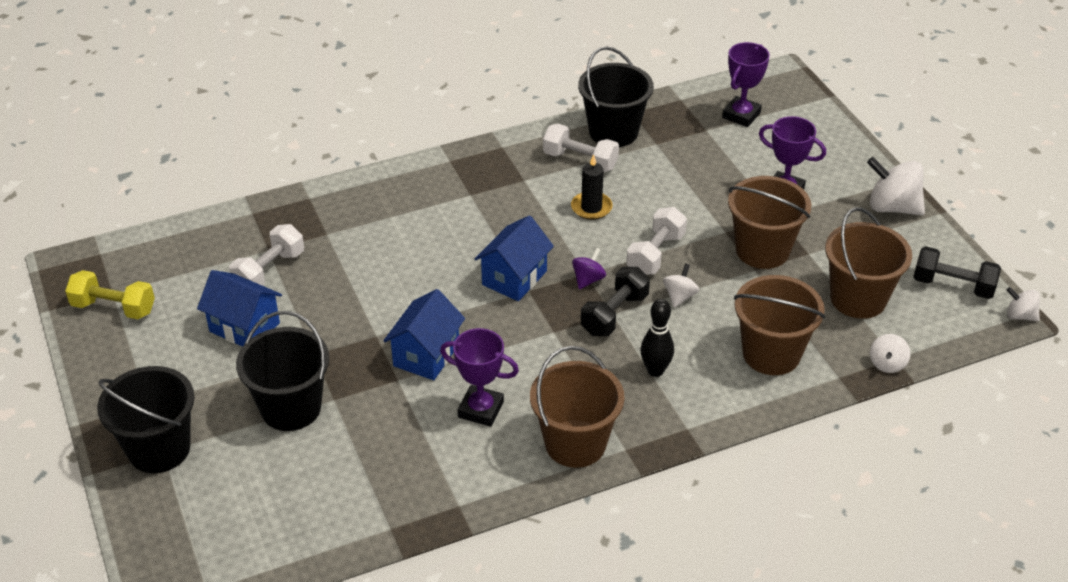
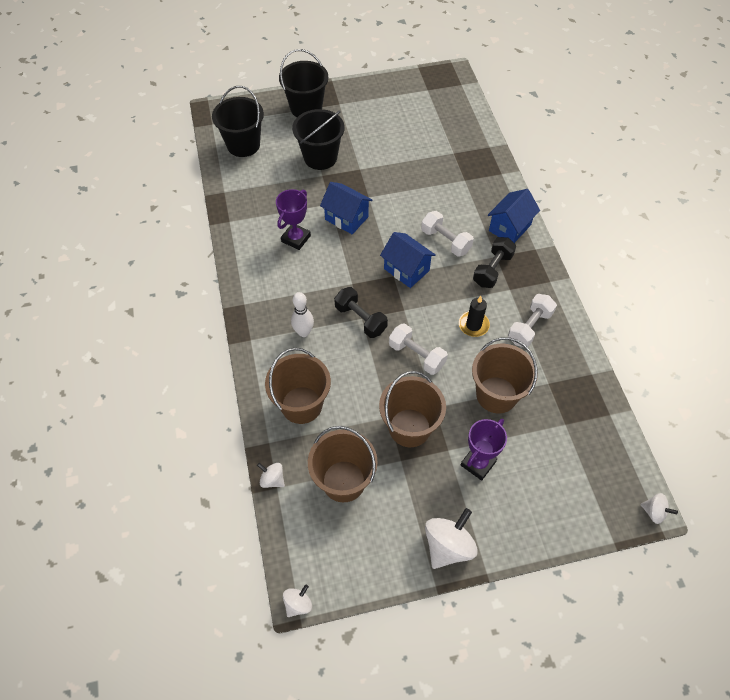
camera: 100 degrees right, 15 degrees up
(114, 308) = (414, 90): yellow dumbbell -> none
(244, 327) = (388, 141): blue house -> blue house (509, 228)
(269, 271) = (434, 153): white dumbbell -> white dumbbell (445, 241)
(575, 443) = (256, 280): brown bucket -> brown bucket (496, 395)
(588, 279) = (397, 310): purple spinning top -> none
(613, 132) = (565, 356): black bucket -> black bucket (243, 145)
(655, 371) = (304, 332): black bowling pin -> white bowling pin
(679, 296) = (370, 361): white spinning top -> white spinning top (654, 512)
(741, 115) = (585, 457): purple trophy -> none
(953, 285) = (343, 561): black dumbbell -> black dumbbell (492, 270)

